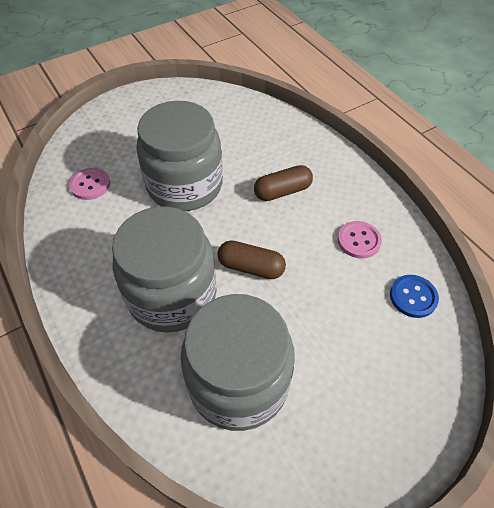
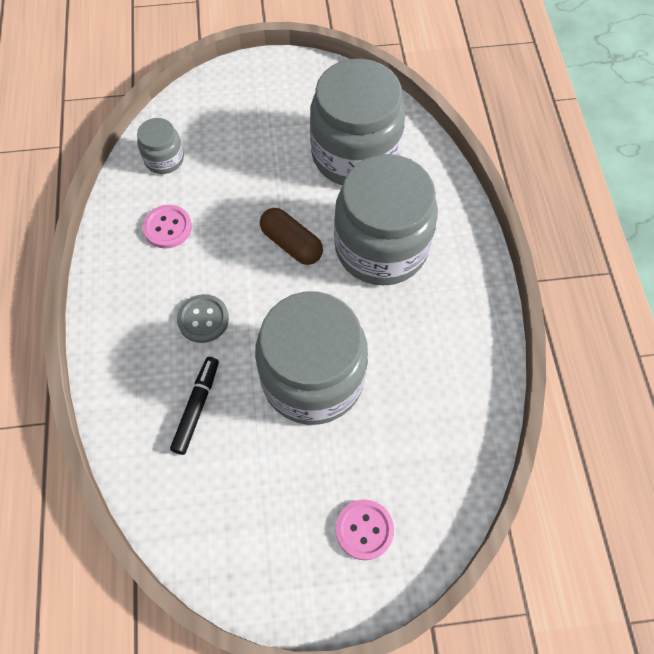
camera: 155 degrees left, 10 degrees up
(90, 185) = (431, 431): pink button -> pink button (364, 530)
(251, 146) = (196, 407): none -> black marker
(282, 191) = (203, 319): brown capsule -> grey button
(413, 297) = (164, 159): blue button -> grey jar

